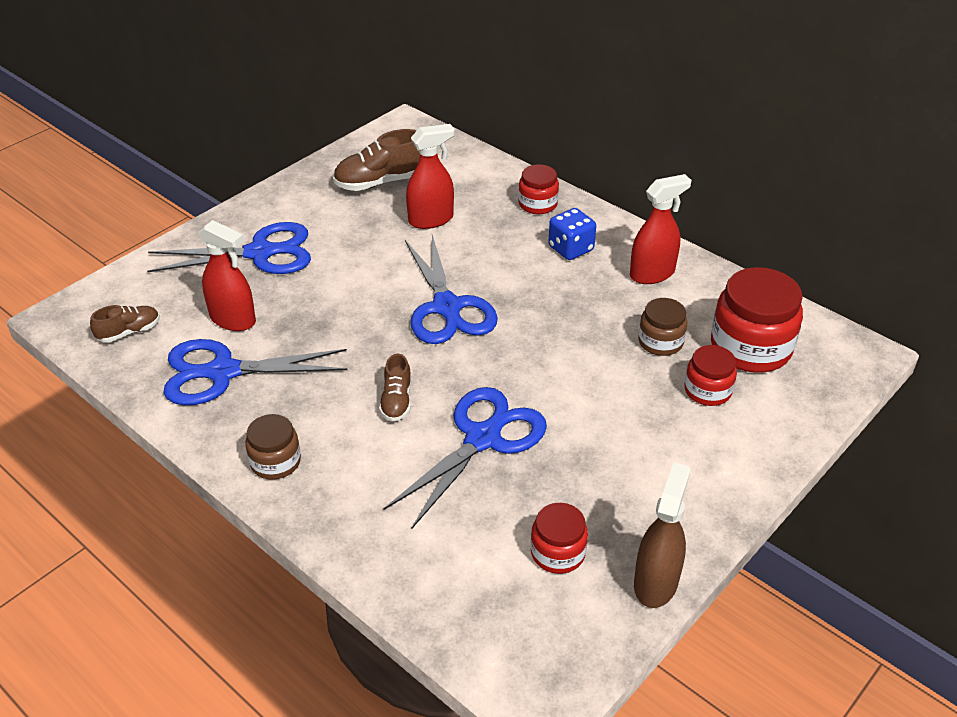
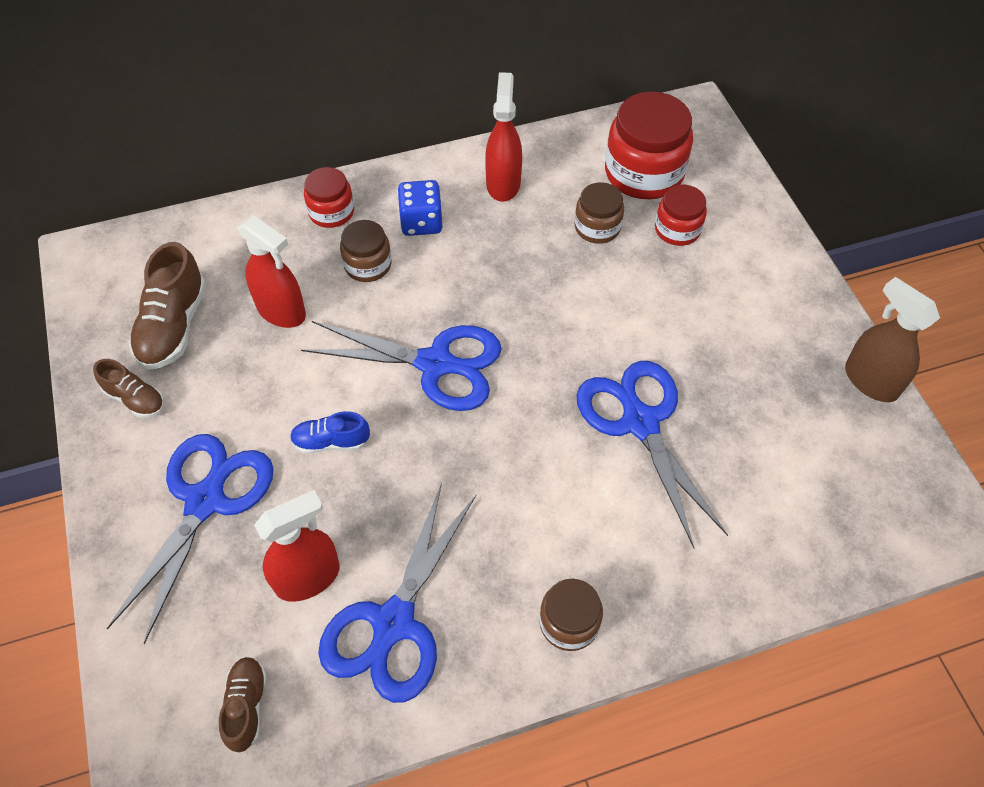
camera: 60 degrees left, 15 degrees up
(343, 286) = (331, 442): none -> blue shoe
(396, 401) = (546, 471): brown shoe -> brown shoe (135, 399)
(431, 219) = (281, 311): red spray bottle -> red spray bottle turned 120 degrees clockwise
(506, 240) = (368, 265): none -> brown jar
(558, 553) = (807, 433): red jar -> none

